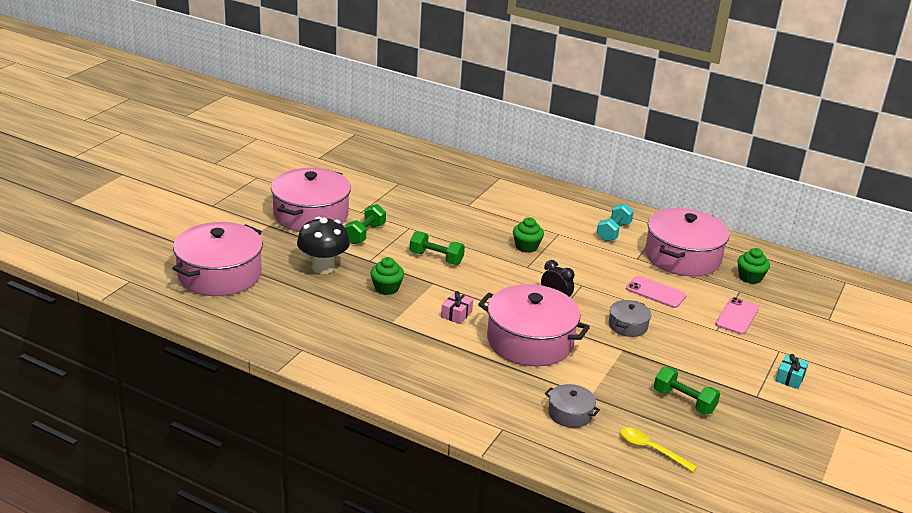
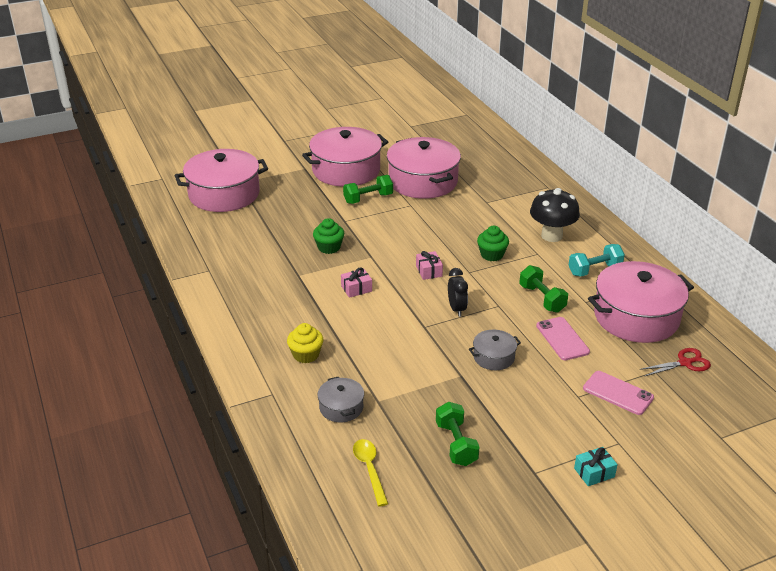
camera: 40 degrees right, 5 degrees up
(323, 267) = (302, 214): black mushroom -> black mushroom (551, 236)
(436, 258) = (400, 237): green dumbbell -> green dumbbell (542, 299)
(487, 385) = (306, 355): none -> yellow cupcake
(495, 278) = (429, 271): none -> pink gift
(530, 341) = (388, 334): pink pot -> pink pot (423, 181)
(737, 316) = (618, 393): pink phone -> pink phone turned 60 degrees clockwise
(750, 277) = (685, 363): green cupcake -> red scissors

